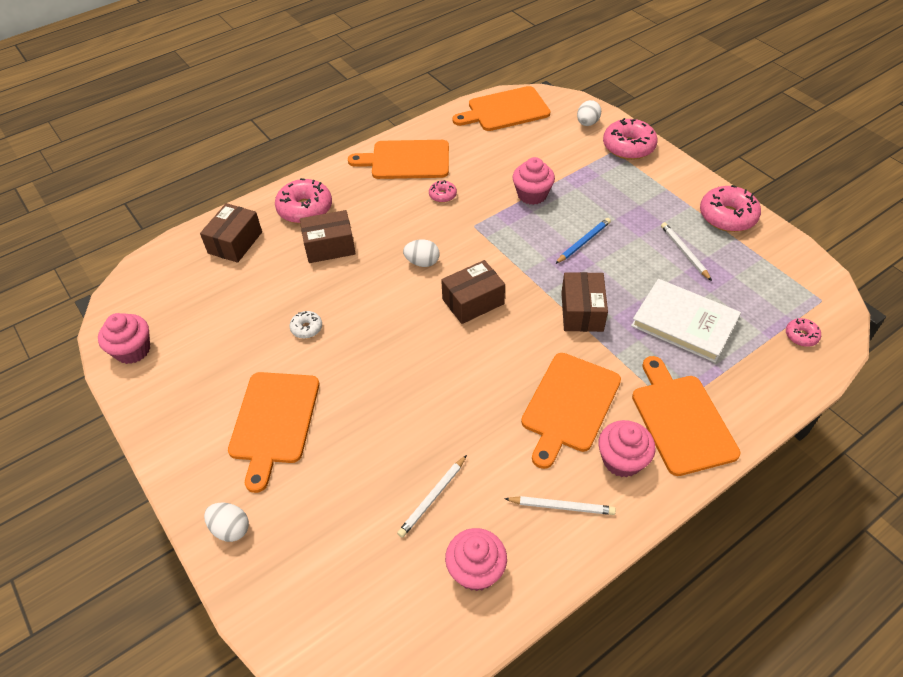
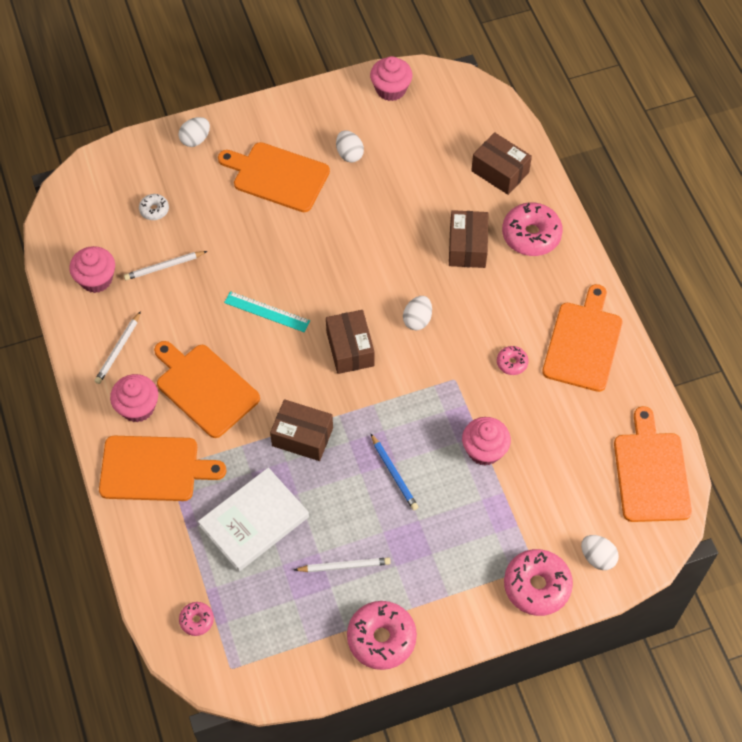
camera: 105 degrees right, 10 degrees up
(231, 363) = (349, 154): none -> white egg
(306, 328) = (368, 212): white donut -> white donut (154, 210)
(432, 498) = (164, 267): white pencil -> white pencil turned 75 degrees counterclockwise
(456, 379) = (267, 311): none -> turquoise ruler

